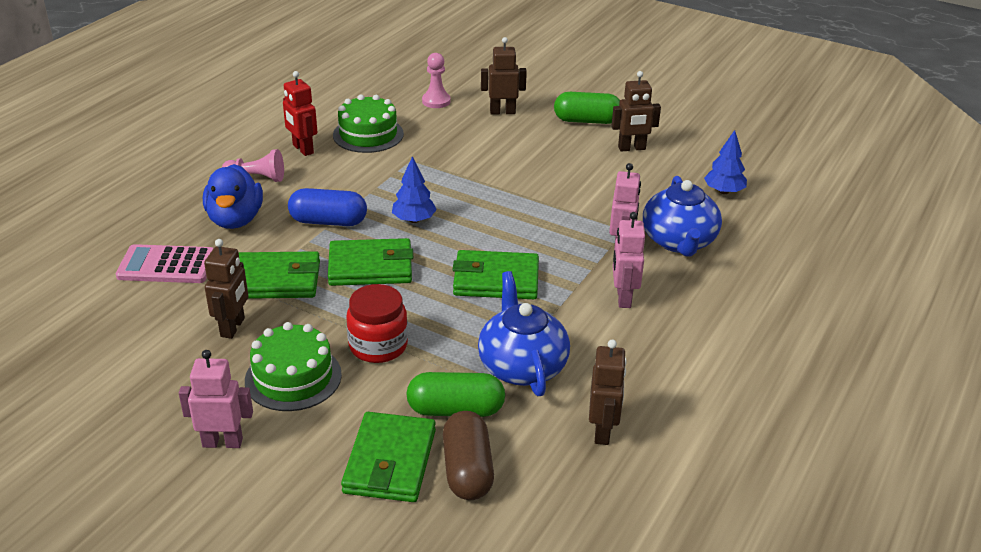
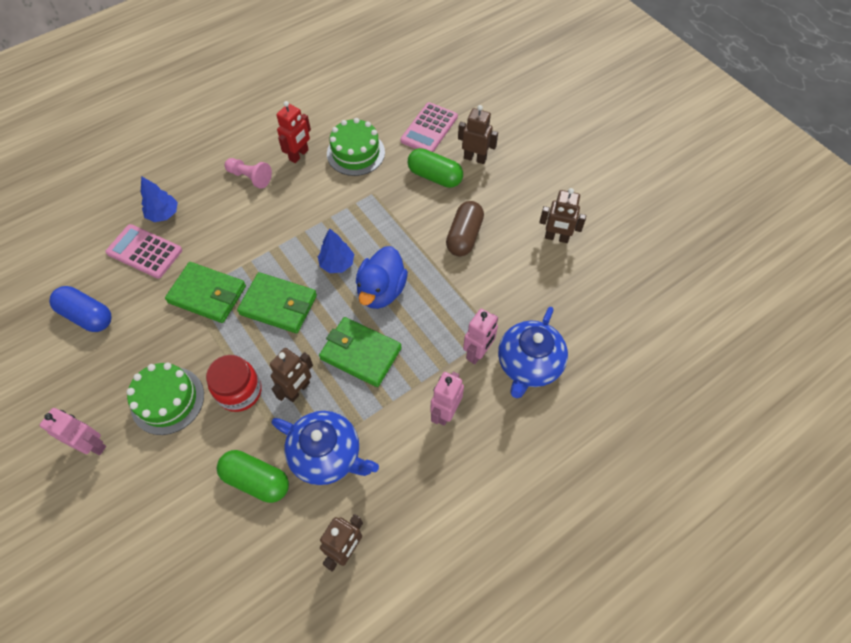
camera: 25 degrees right, 25 degrees up
(233, 327) = (155, 333): brown robot -> brown robot (298, 390)
(235, 219) = (213, 219): blue duck -> blue duck (381, 291)
(302, 149) = (299, 155): red robot -> red robot turned 135 degrees counterclockwise
(328, 221) = (275, 244): blue capsule -> blue capsule (87, 316)
(390, 461) = (186, 511): green wallet -> none
(436, 101) = (429, 129): pink pawn -> pink calculator
(467, 470) = (231, 544): brown capsule -> brown capsule (464, 236)
(522, 366) = (327, 455): blue teapot -> blue teapot turned 105 degrees clockwise
(587, 121) = (538, 191): green capsule -> green capsule (435, 176)
(724, 191) = (604, 318): blue tree -> blue tree (163, 214)

